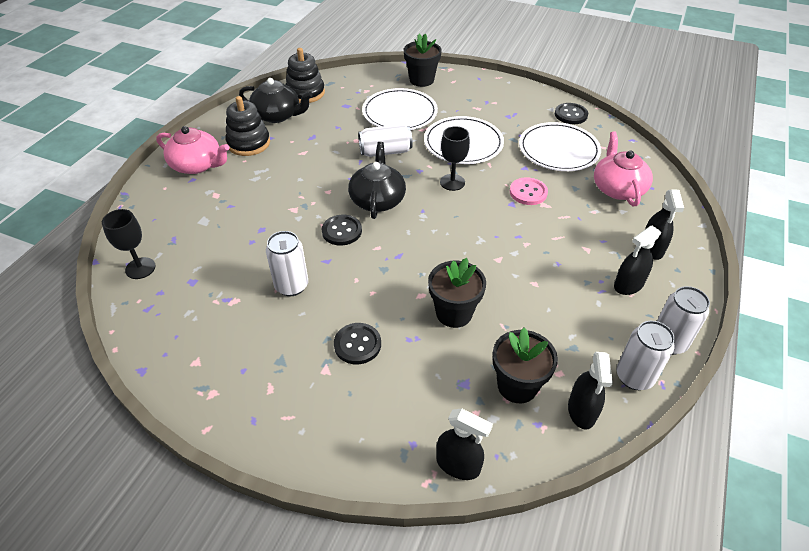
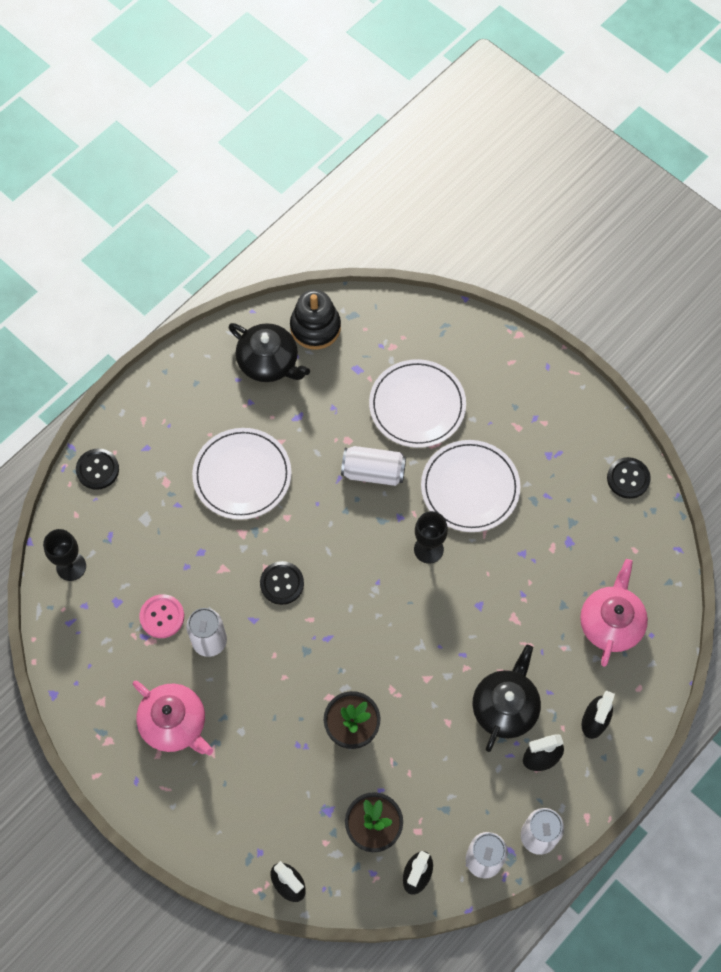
camera: 20 degrees right, 20 degrees up
(197, 165) = (156, 425): pink teapot -> pink teapot (174, 723)
(249, 143) = (222, 405): black stacking toy -> none
(357, 344) = (249, 734): black button -> black button (97, 469)
(377, 200) = (335, 549): black teapot -> black teapot (505, 707)
(421, 80) = (471, 346): black flower pot -> none
(528, 192) = (506, 594): pink button -> pink button (162, 617)
(558, 150) = (578, 537): white plate -> white plate (242, 475)

